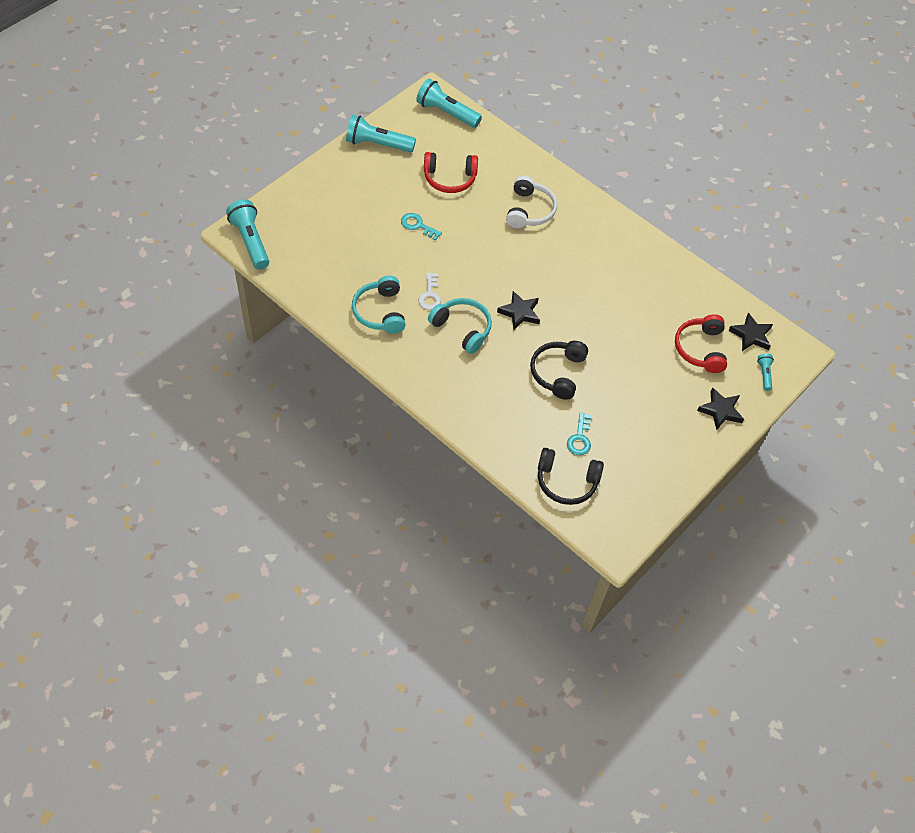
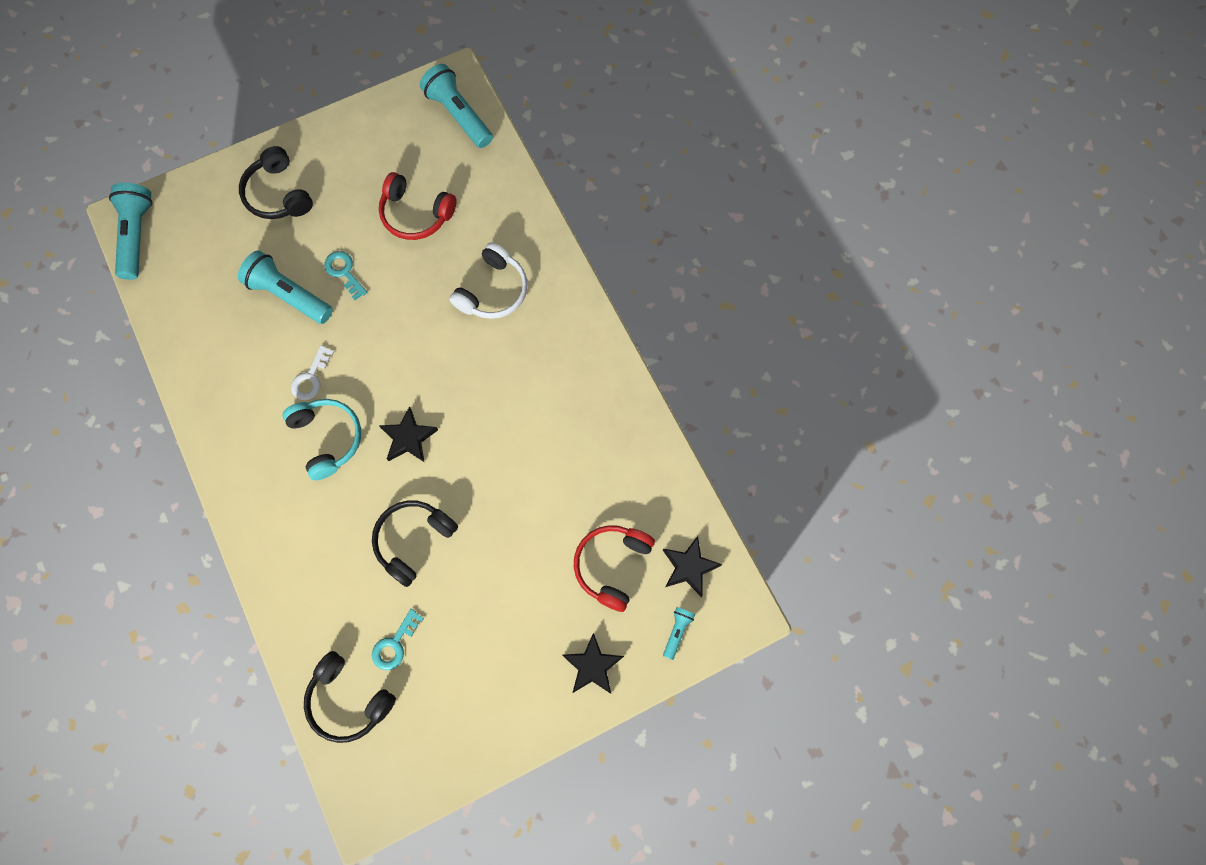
camera: 25 degrees right, 15 degrees up
(343, 190) = (278, 194): none -> black headphones
(377, 144) = (351, 138): turquoise flashlight -> turquoise flashlight (288, 295)
(380, 312) = (241, 383): turquoise headphones -> none

